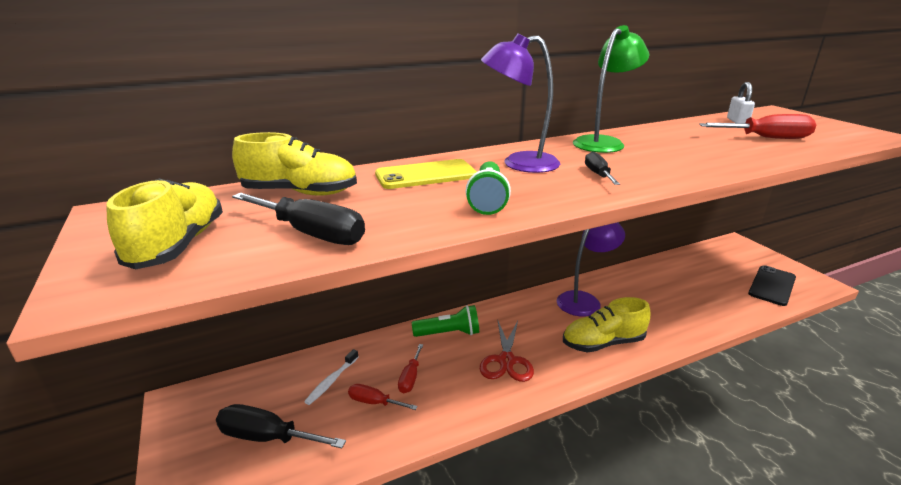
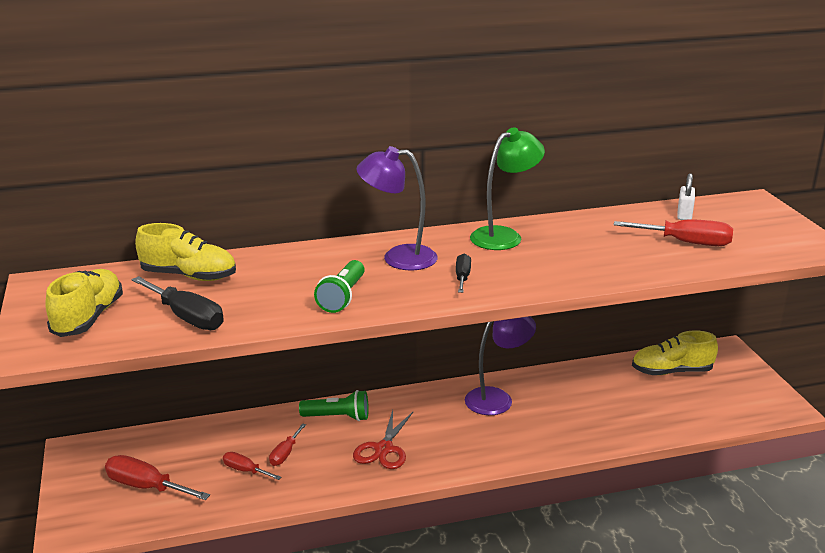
camera: 10 degrees right, 0 degrees up
(267, 437) = (146, 487): black screwdriver -> red screwdriver
(331, 381) = (211, 448): white toothbrush -> none
(426, 175) = (304, 265): yellow phone -> none
(603, 343) = (491, 443): yellow shoe -> yellow shoe (671, 371)
(772, 285) = (725, 404): black phone -> none

